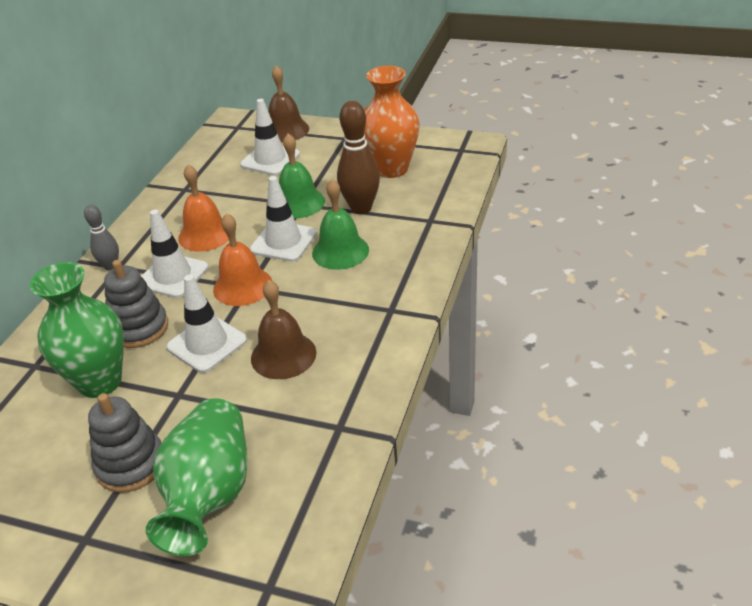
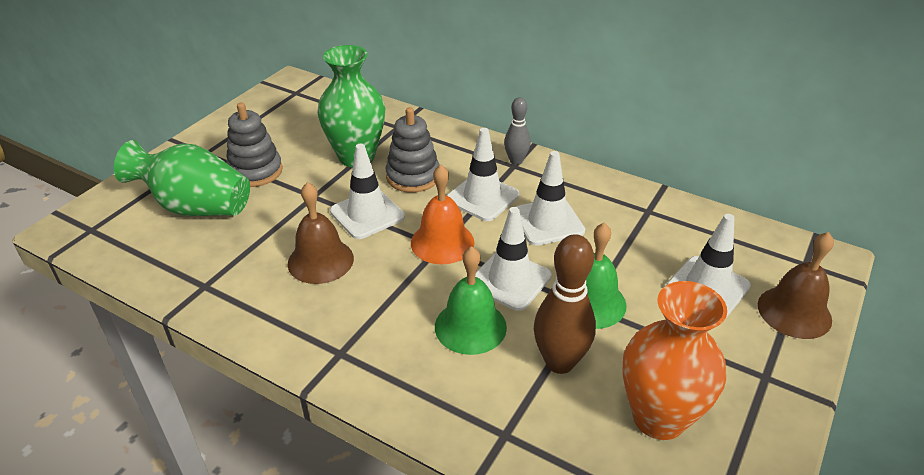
camera: 100 degrees right, 0 degrees up
(205, 234) = (548, 222): orange bell -> white traffic cone

